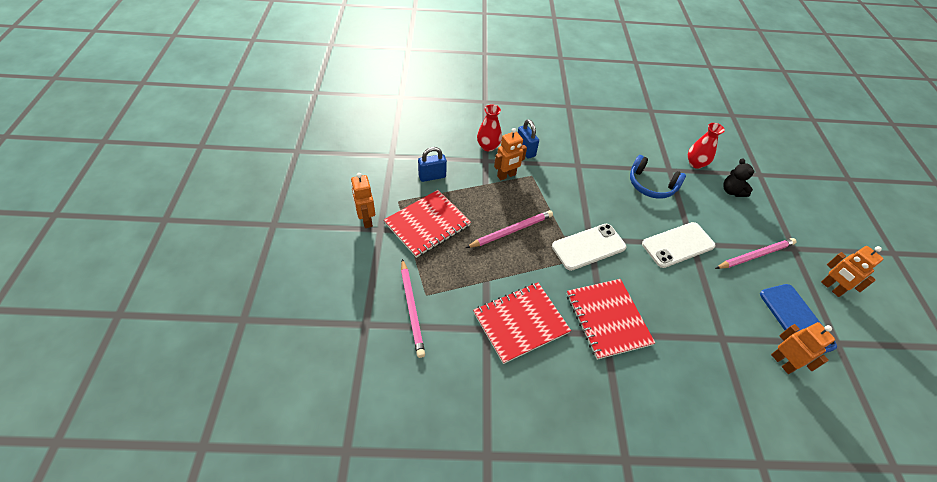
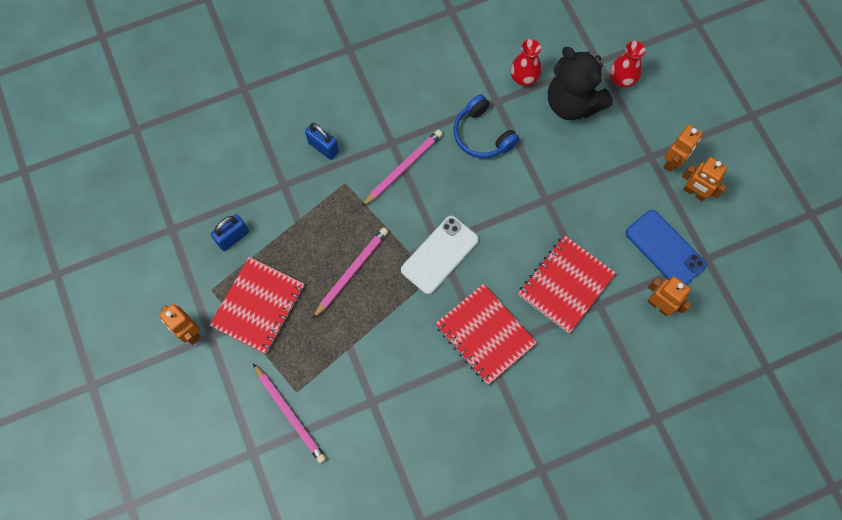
camera: 20 degrees left, 20 degrees up
(488, 146) = (278, 162): red vase -> red vase (621, 79)
(506, 175) = (316, 196): orange robot -> orange robot (673, 162)
(520, 322) = (402, 379): red notebook -> red notebook (565, 284)
(651, 185) = (482, 135): blue headphones -> blue headphones turned 45 degrees clockwise
(678, 245) = (531, 208): white phone -> none
(732, 191) = (572, 103): black teddy bear -> black teddy bear, size x1.98
(755, 255) = (613, 185): pink pencil -> pink pencil (403, 168)

